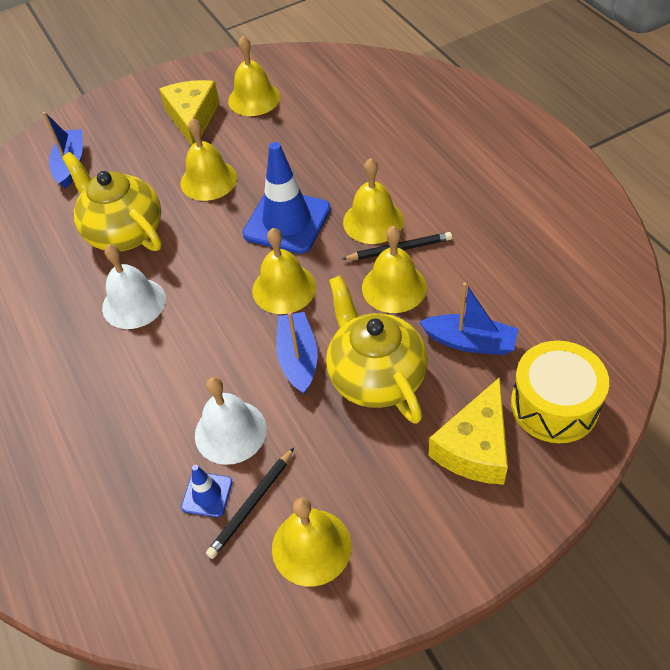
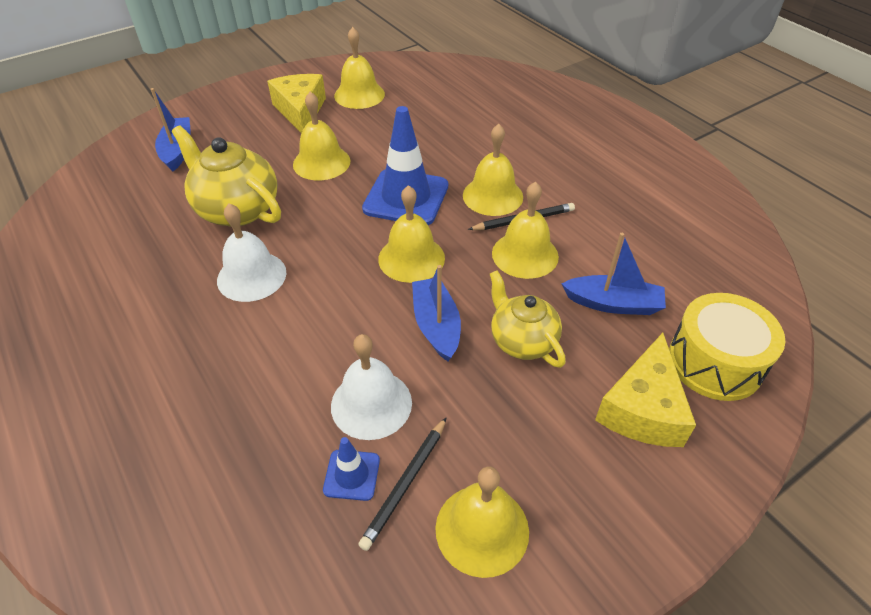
camera: 10 degrees left, 5 degrees down
(375, 376) = (522, 340): yellow teapot -> yellow teapot, size x0.65

